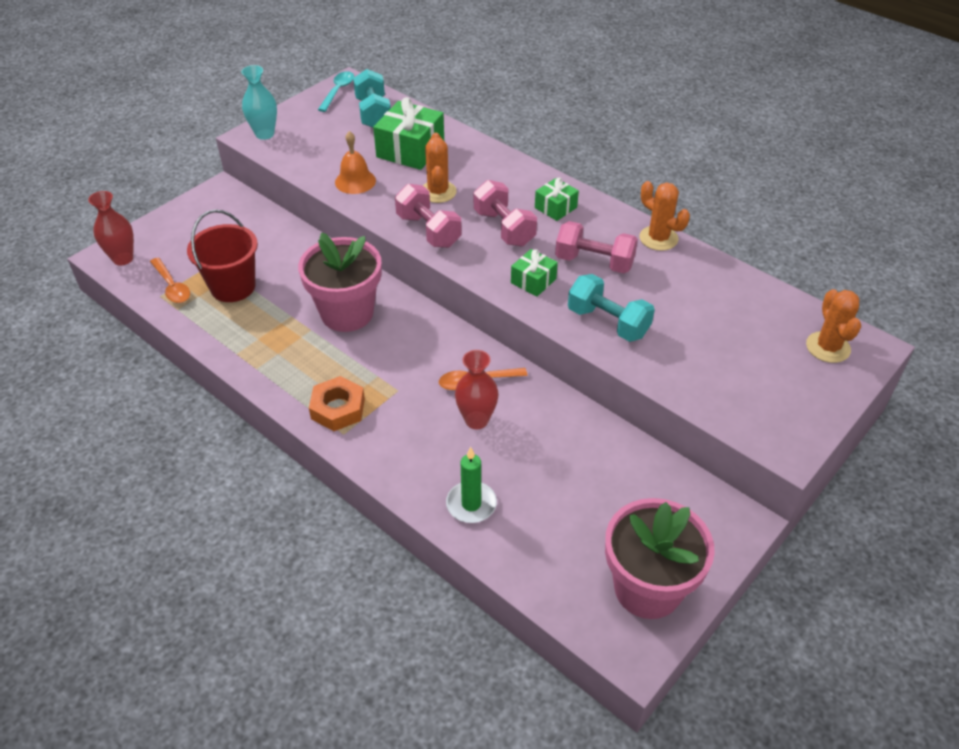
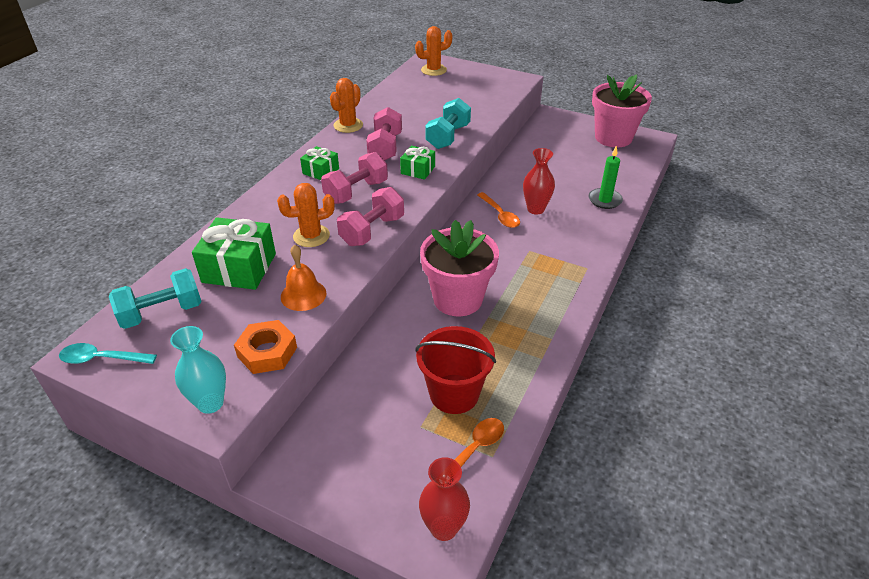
camera: 105 degrees left, 5 degrees down
(338, 408) = (566, 276): orange nut -> orange nut (267, 352)

